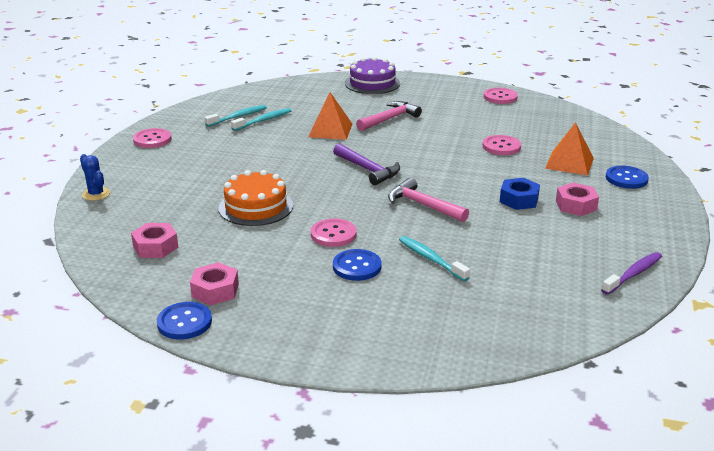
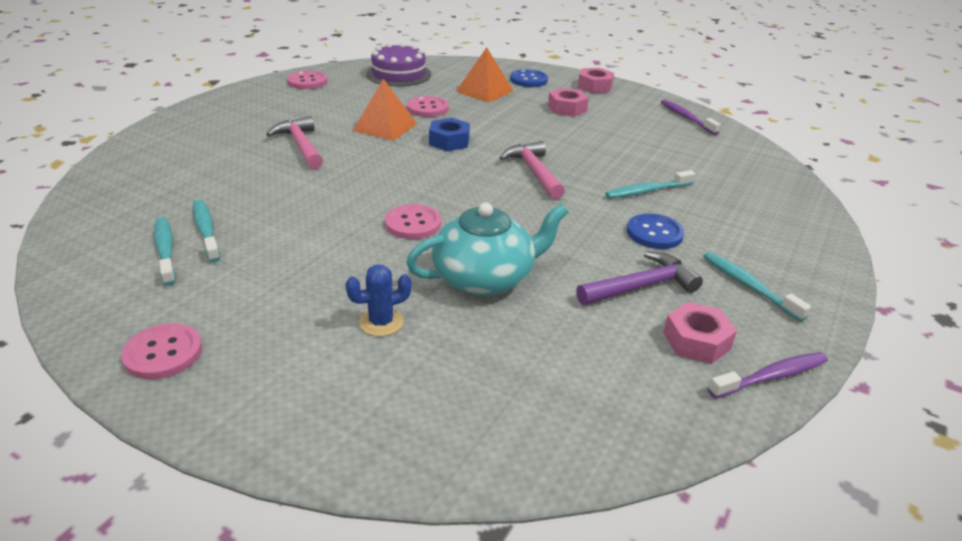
camera: 75 degrees left, 5 degrees up
(96, 194) = (346, 447): blue cactus -> blue cactus (381, 322)
(155, 247) = (568, 385): pink nut -> pink nut (595, 86)
(184, 322) = (771, 376): blue button -> purple toothbrush
(256, 207) = (485, 278): orange cake -> turquoise teapot
(299, 314) = (748, 285): none -> turquoise toothbrush
(330, 130) = (295, 187): orange pyramid -> orange pyramid (385, 127)
(333, 234) = (580, 234): pink button -> pink button (413, 224)
(368, 170) = (430, 185): purple hammer -> purple hammer (641, 286)
(372, 83) = (176, 134): purple cake -> purple cake (399, 74)
(423, 205) = (534, 172): pink hammer -> pink hammer turned 105 degrees clockwise
(519, 200) = (545, 127): blue nut -> blue nut (449, 141)

